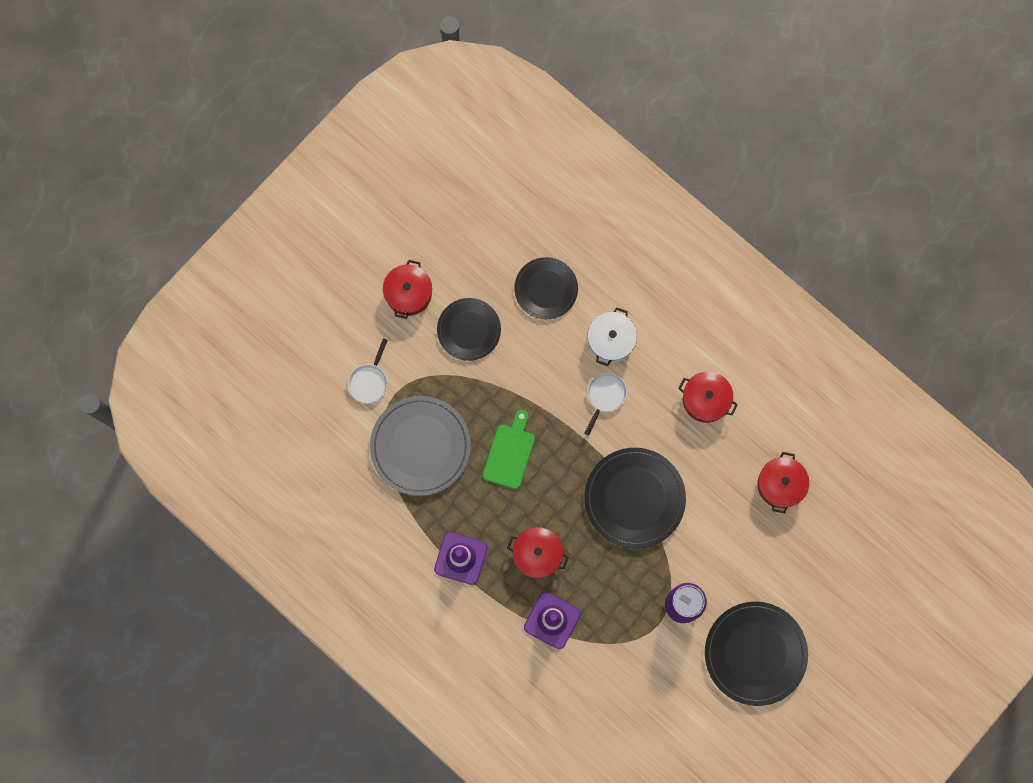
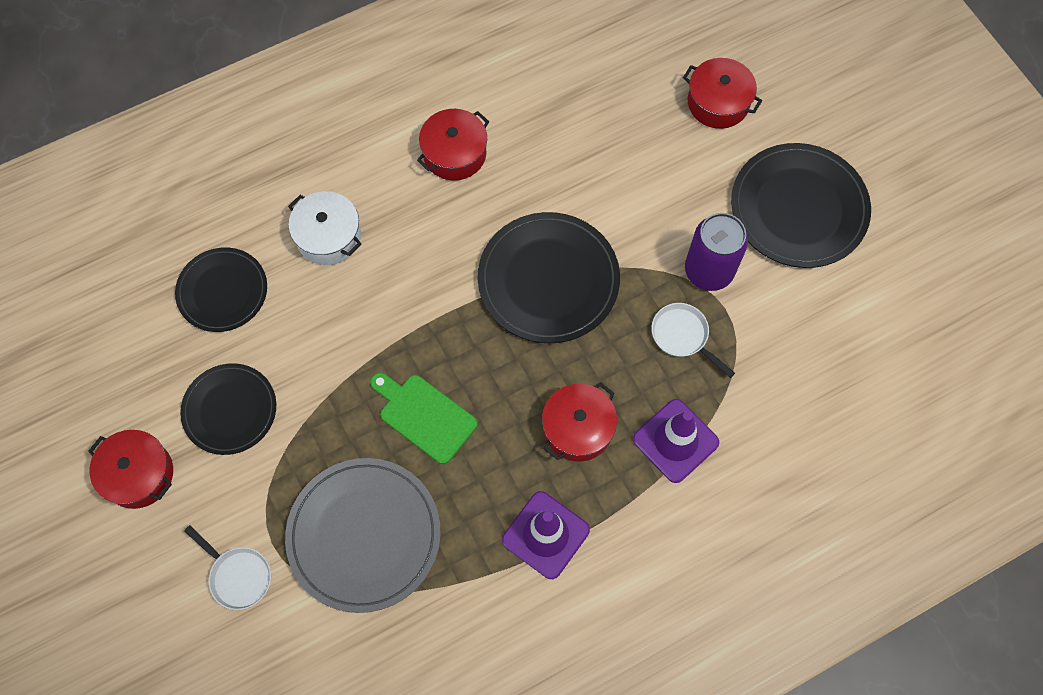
camera: 70 degrees left, 10 degrees down
(605, 396) = (398, 268): white pan -> white pan (682, 336)
(780, 484) = (595, 108): red pot -> red pot (718, 102)

